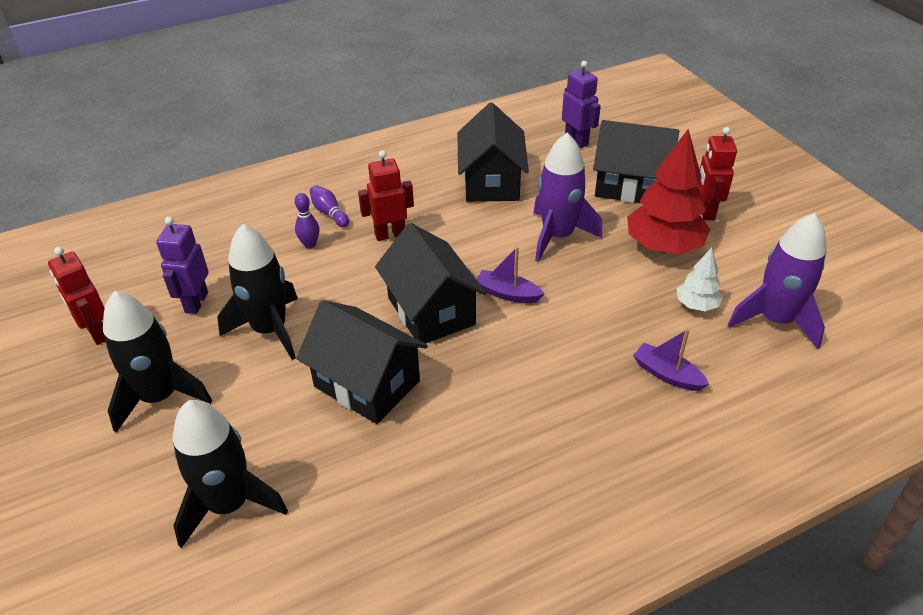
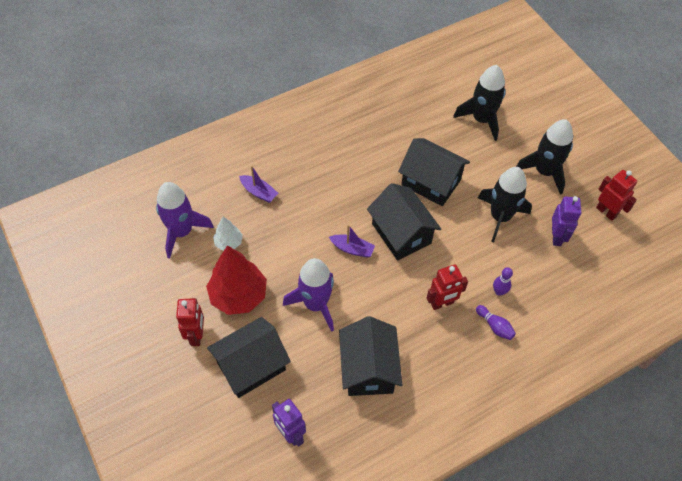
camera: 175 degrees right, 15 degrees up
(630, 186) = (251, 366): black house -> black house turned 45 degrees counterclockwise

